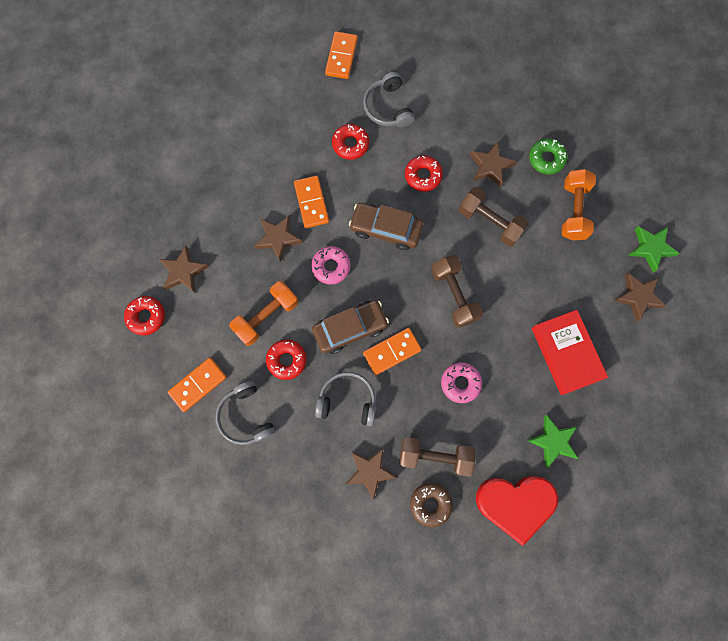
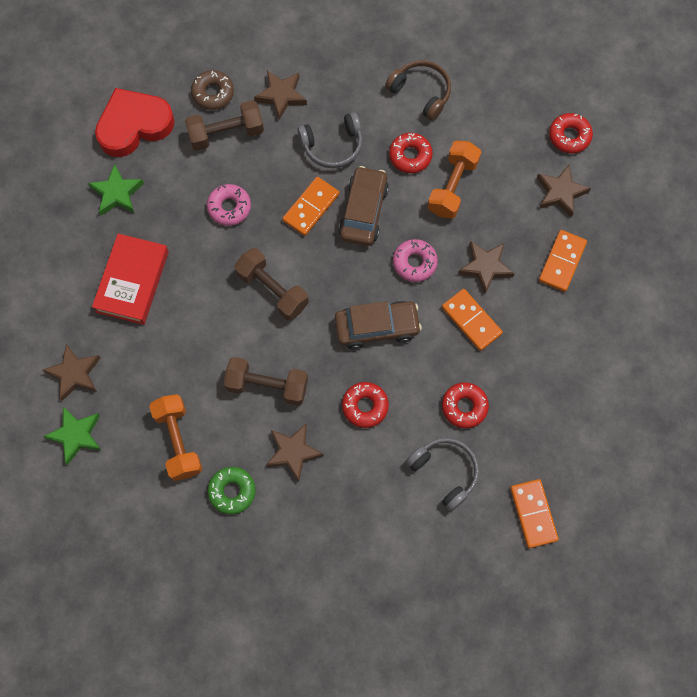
camera: 155 degrees right, 5 degrees down
(198, 385) = (481, 99): orange domino -> orange domino (562, 262)
(246, 416) = (421, 92): grey headphones -> brown headphones
(350, 328) = (363, 211): brown car -> brown car turned 150 degrees clockwise
(566, 353) = (132, 281): red book -> red book turned 60 degrees clockwise

